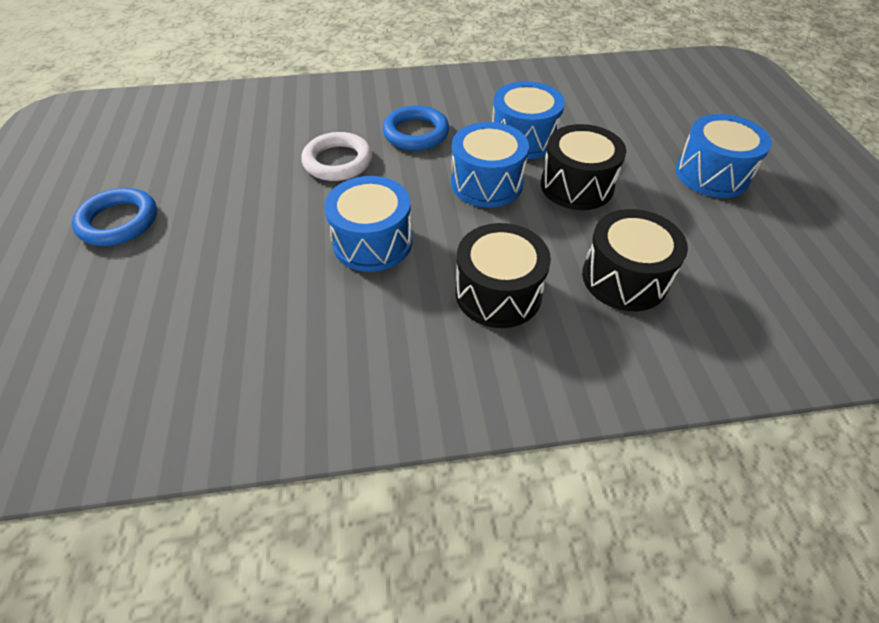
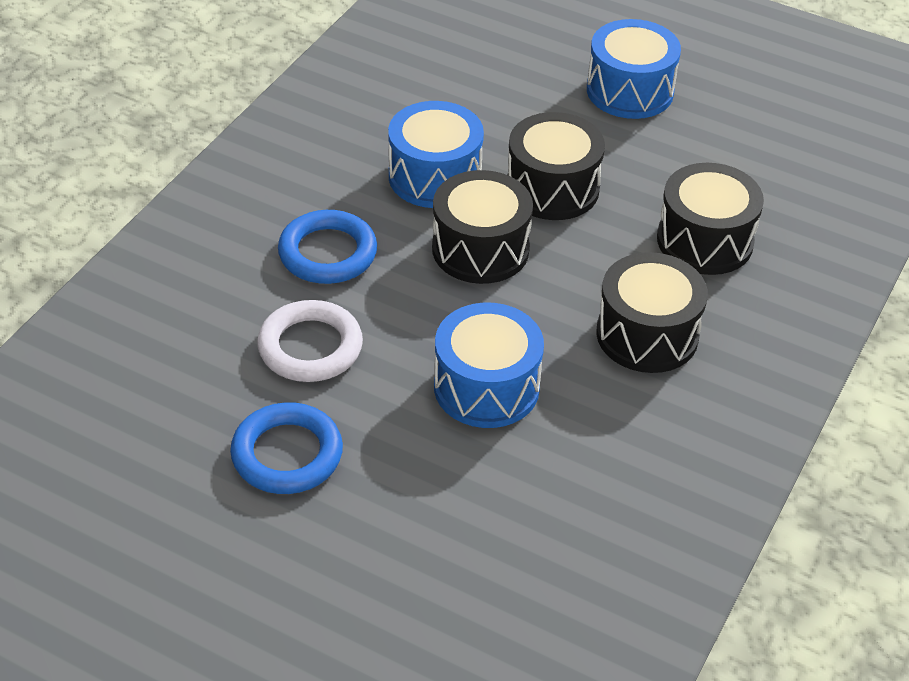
camera: 55 degrees left, 5 degrees down
(119, 221) = (217, 602): blue ring -> blue ring (287, 454)
(486, 183) = (480, 249): blue drum -> black drum

